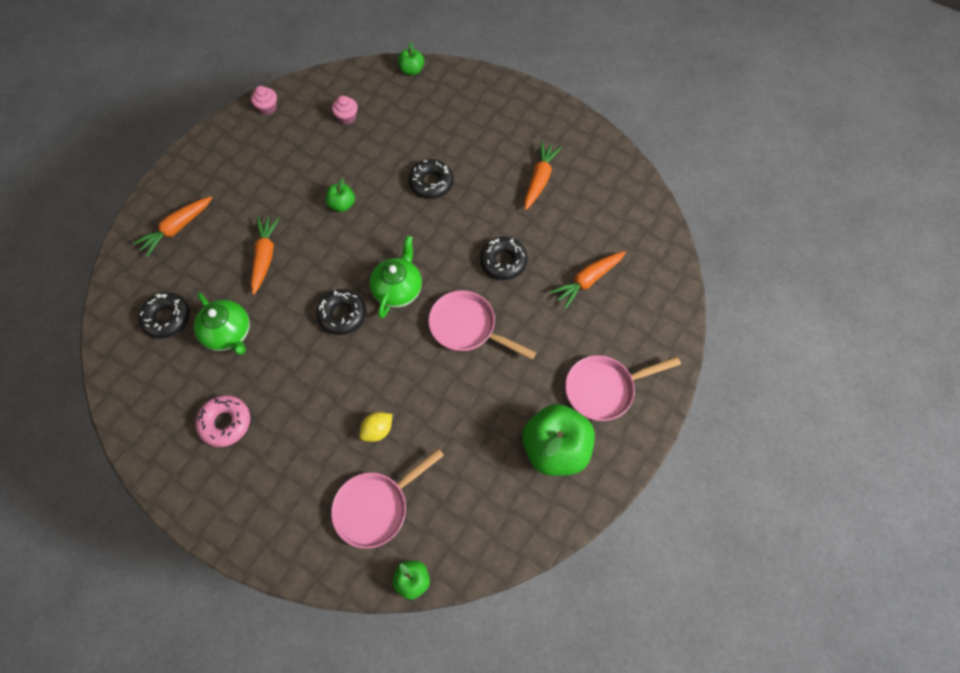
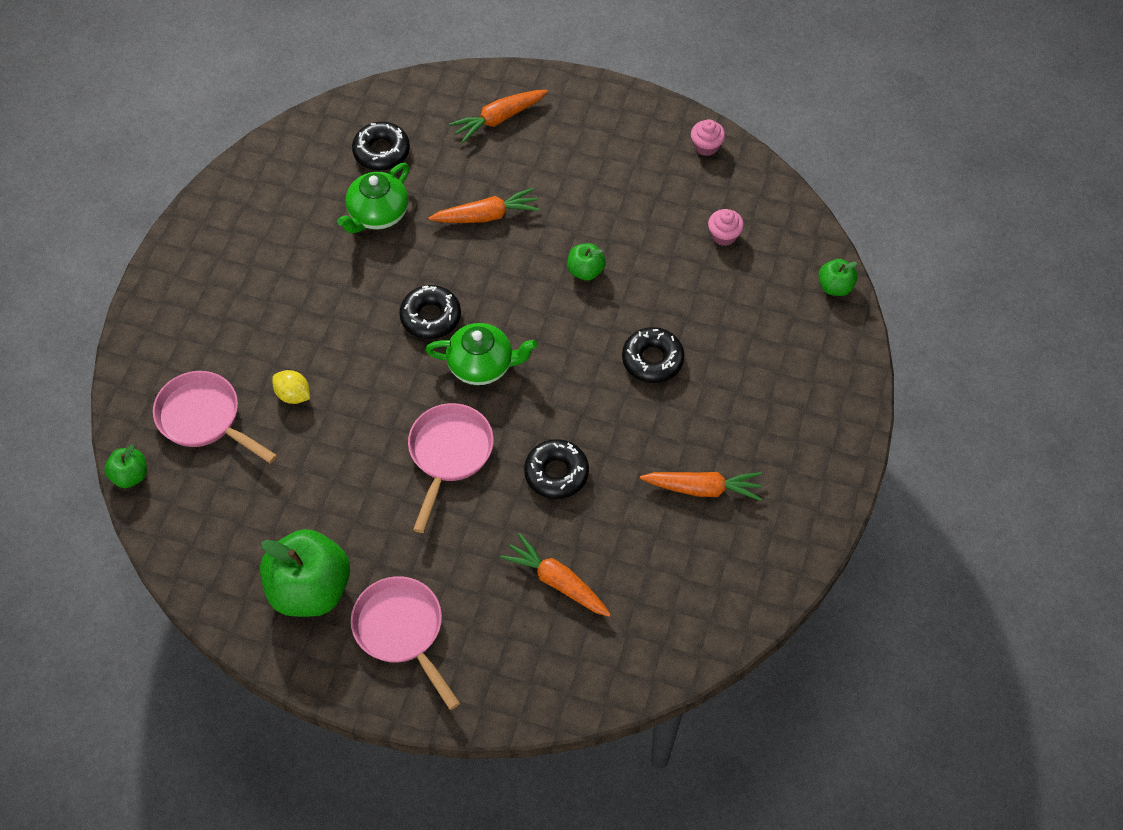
camera: 75 degrees right, 5 degrees down
(177, 228) = (499, 119): orange carrot -> orange carrot turned 60 degrees counterclockwise
(225, 423) = (271, 248): pink donut -> none

